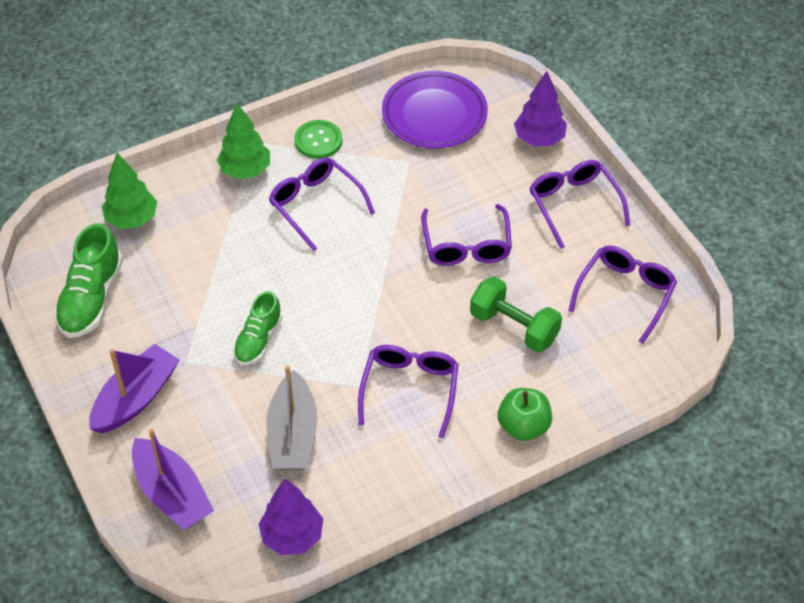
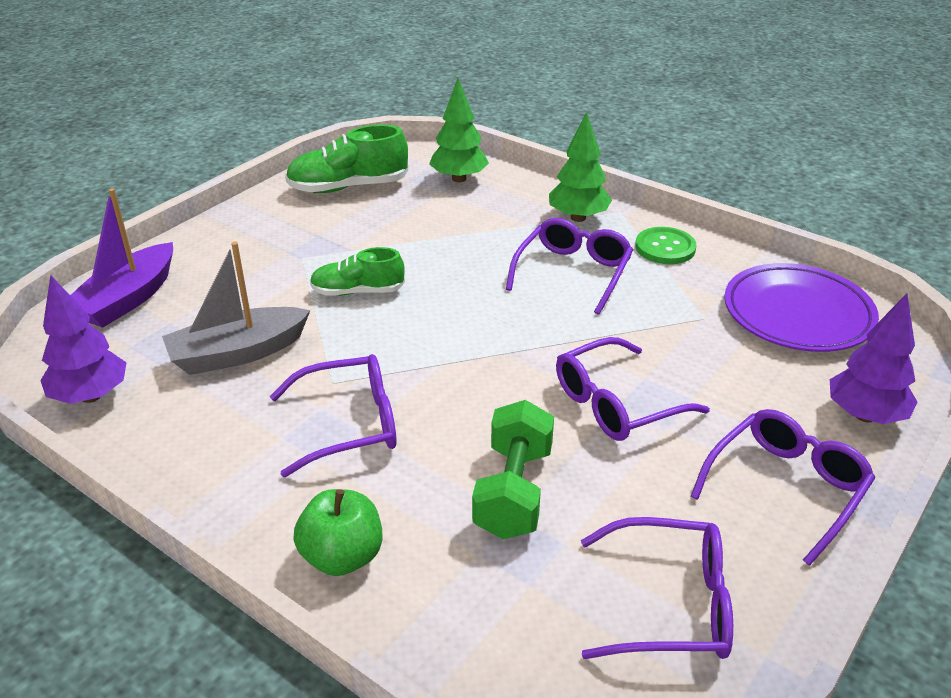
camera: 65 degrees right, 15 degrees down
(136, 398) = (241, 244): purple boat -> none

